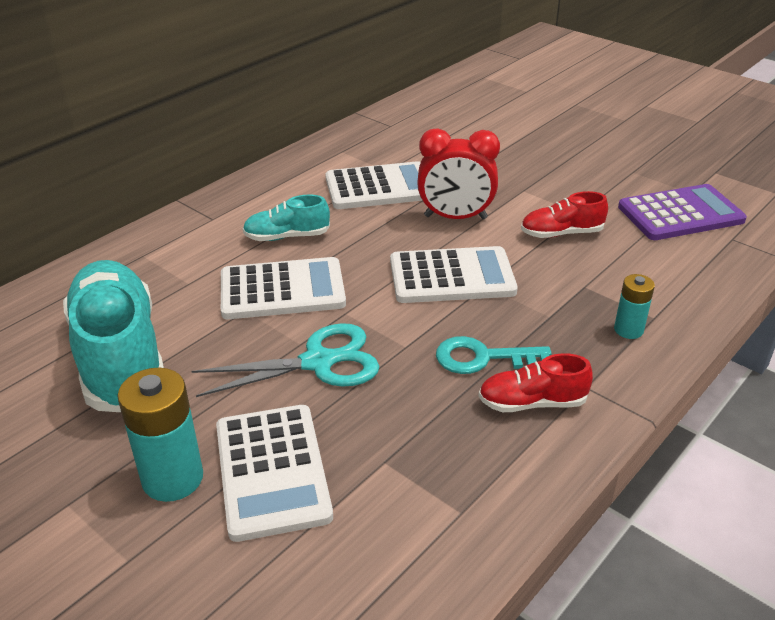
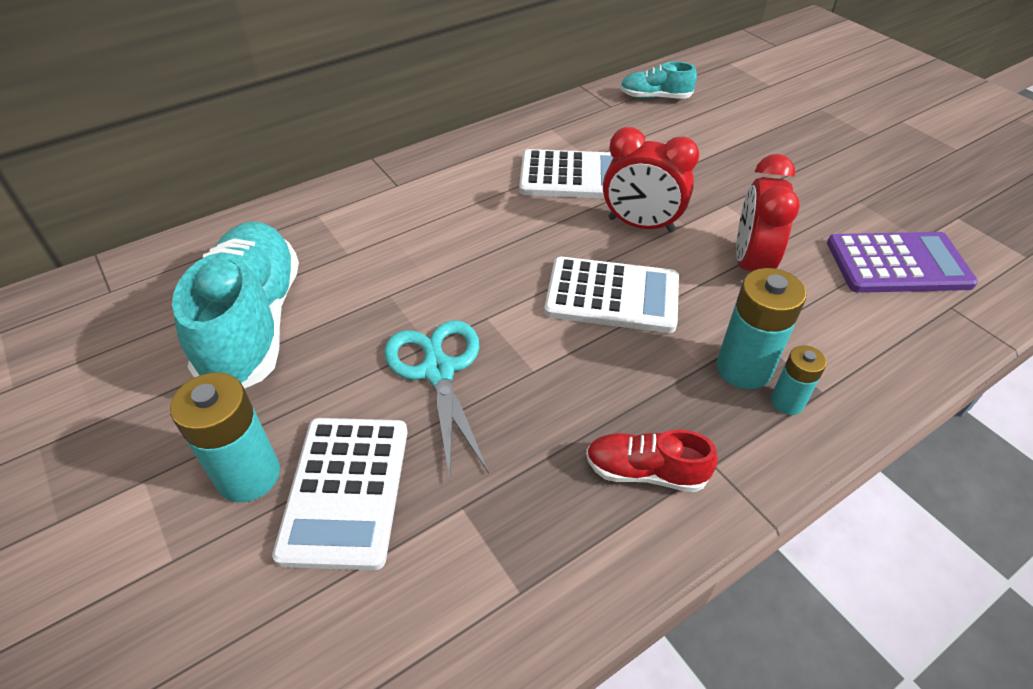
camera: 15 degrees right, 10 degrees up
(282, 290) = (434, 279): white calculator -> none
(287, 236) = (460, 218): turquoise shoe -> turquoise shoe (655, 97)
(318, 362) = (438, 371): turquoise scissors -> turquoise scissors turned 105 degrees counterclockwise
(483, 358) = (611, 403): turquoise key -> none
(561, 233) = (750, 264): red shoe -> red clock
(584, 312) = (743, 368): none -> turquoise battery

